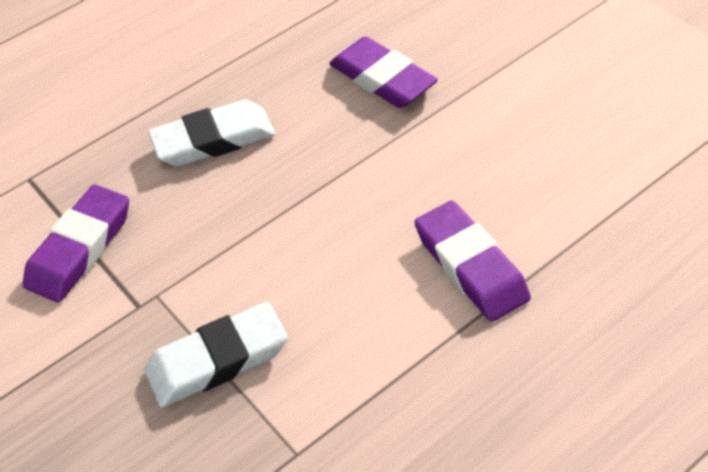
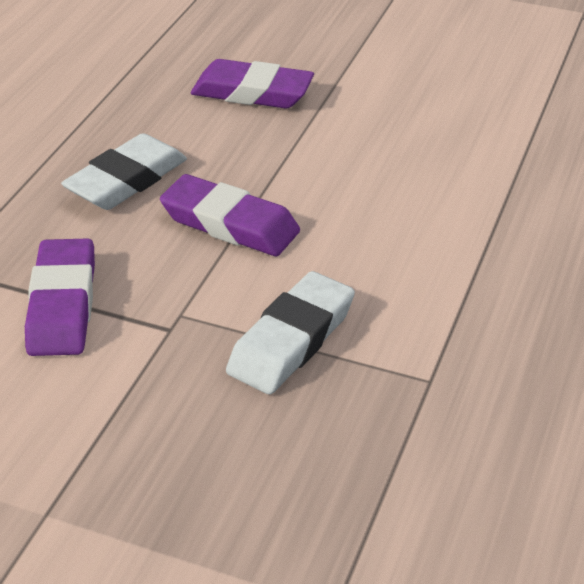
camera: 35 degrees left, 10 degrees down
(471, 266) = (456, 199): purple eraser -> purple eraser (230, 224)

